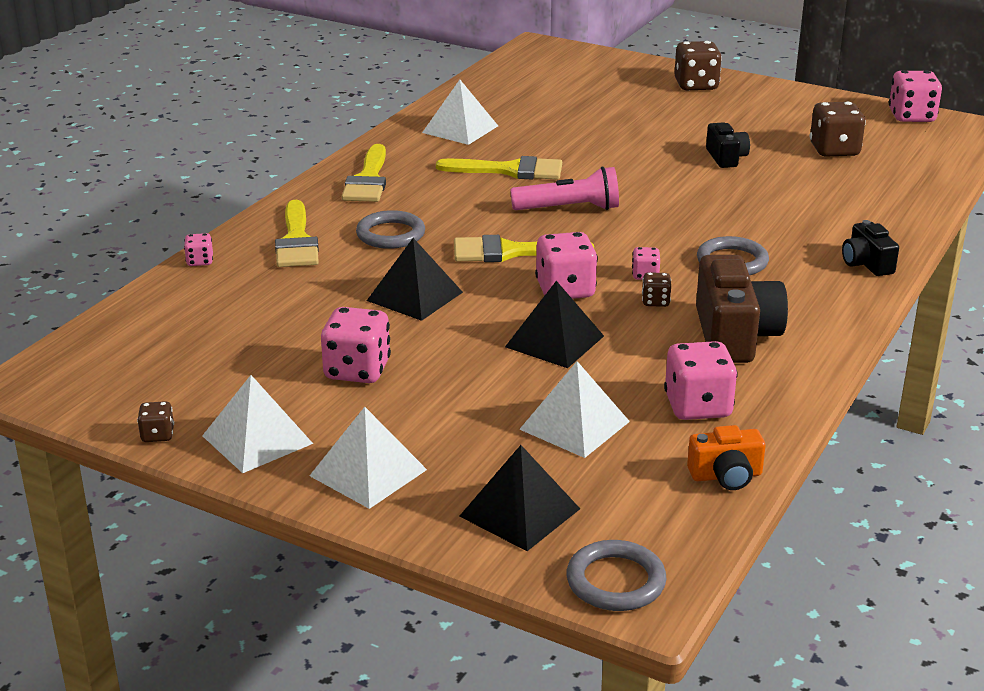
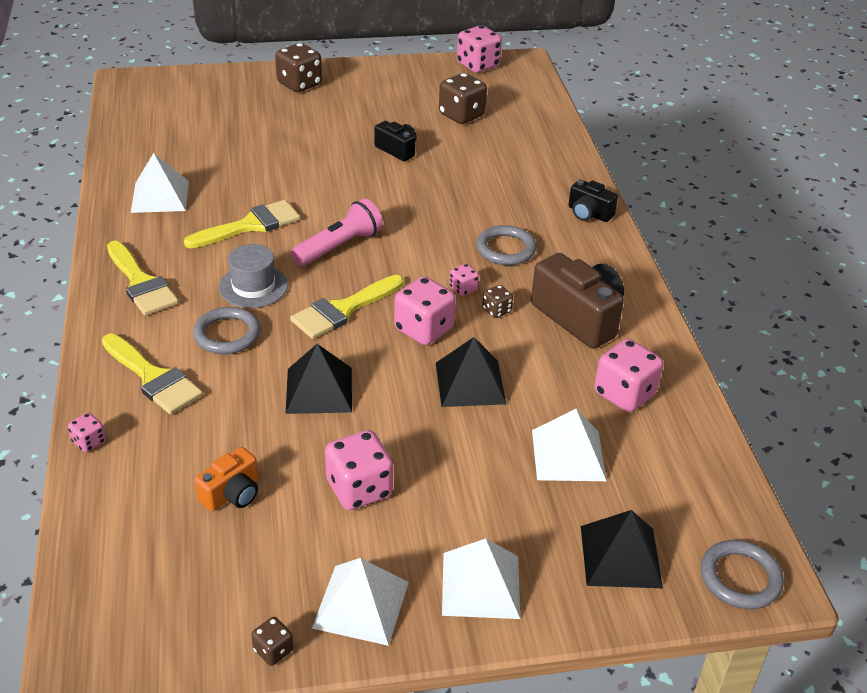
camera: 40 degrees left, 10 degrees up
(455, 211) = (253, 286): none -> grey hat
(726, 476) = (704, 445): orange camera -> orange camera (232, 494)

